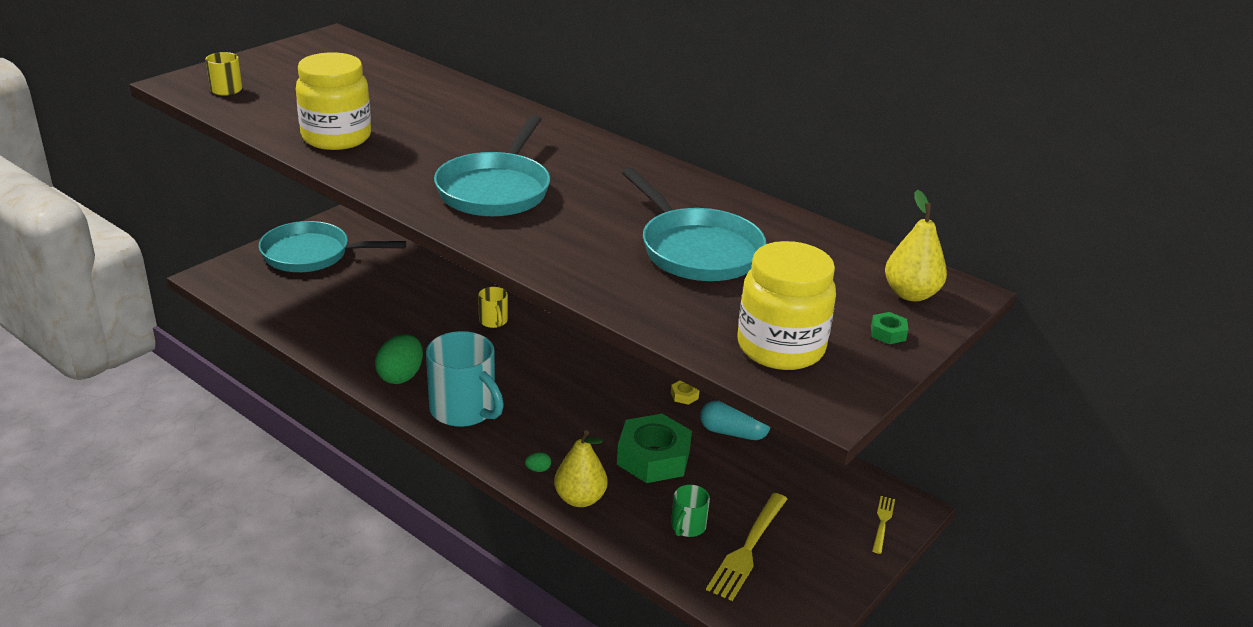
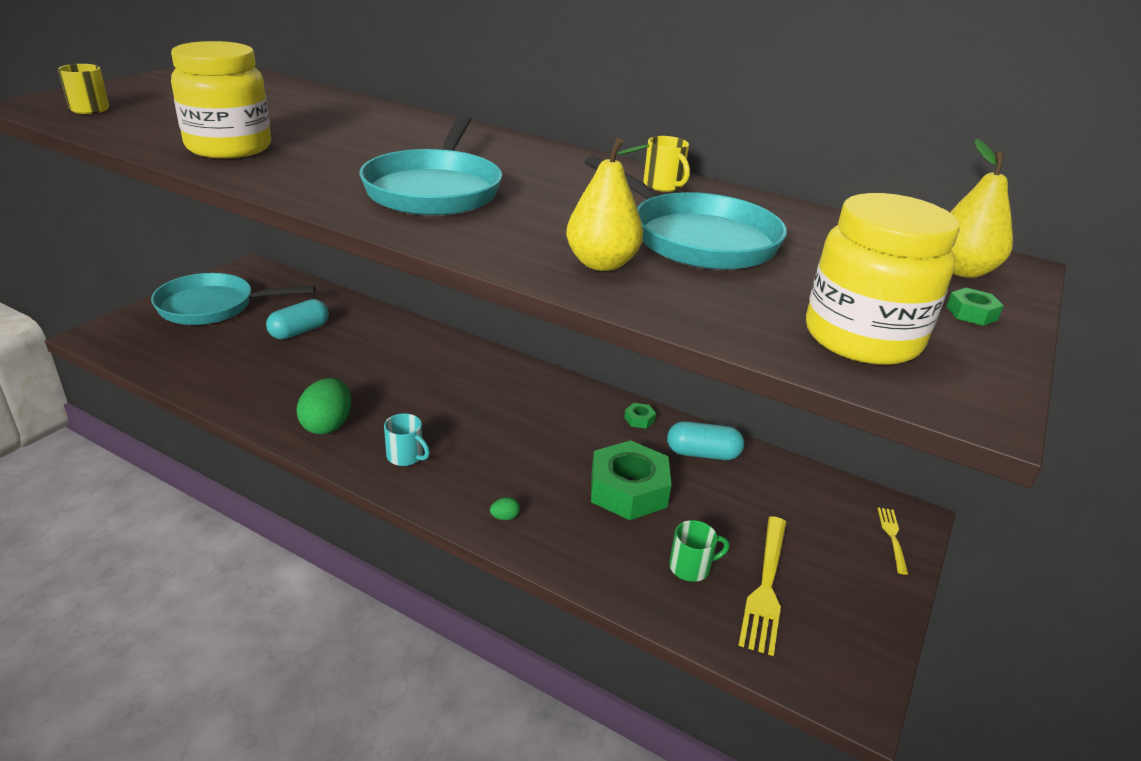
camera: 10 degrees left, 0 degrees up
(387, 285) = (299, 331): none -> turquoise capsule
(464, 410) = (406, 456): turquoise mug -> turquoise mug, size x0.49
(493, 321) = (420, 359): yellow mug -> yellow mug (663, 186)
(580, 499) = (561, 547): yellow pear -> yellow pear (601, 264)
(684, 395) = (639, 419): yellow nut -> green nut
(687, 526) = (691, 567): green mug -> green mug turned 120 degrees counterclockwise

